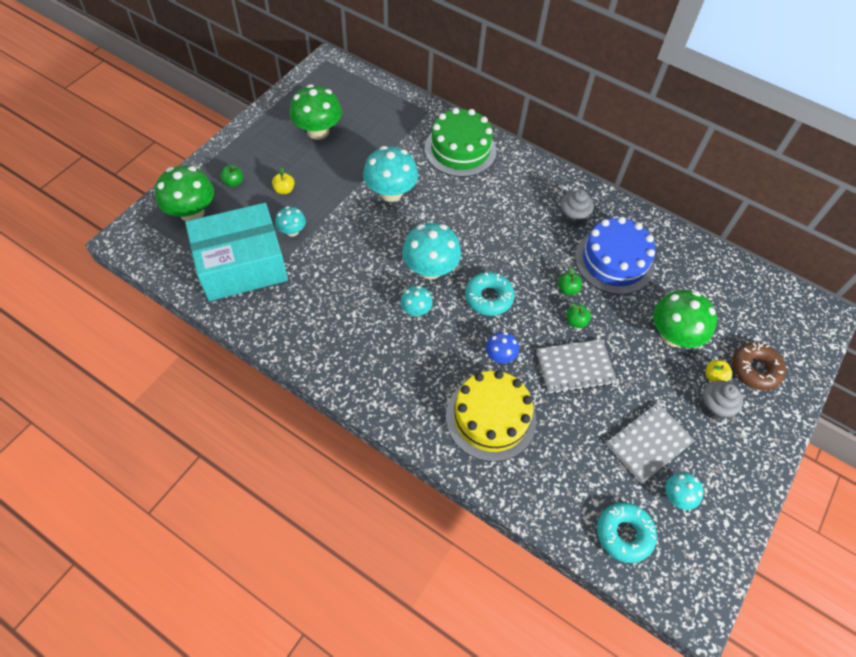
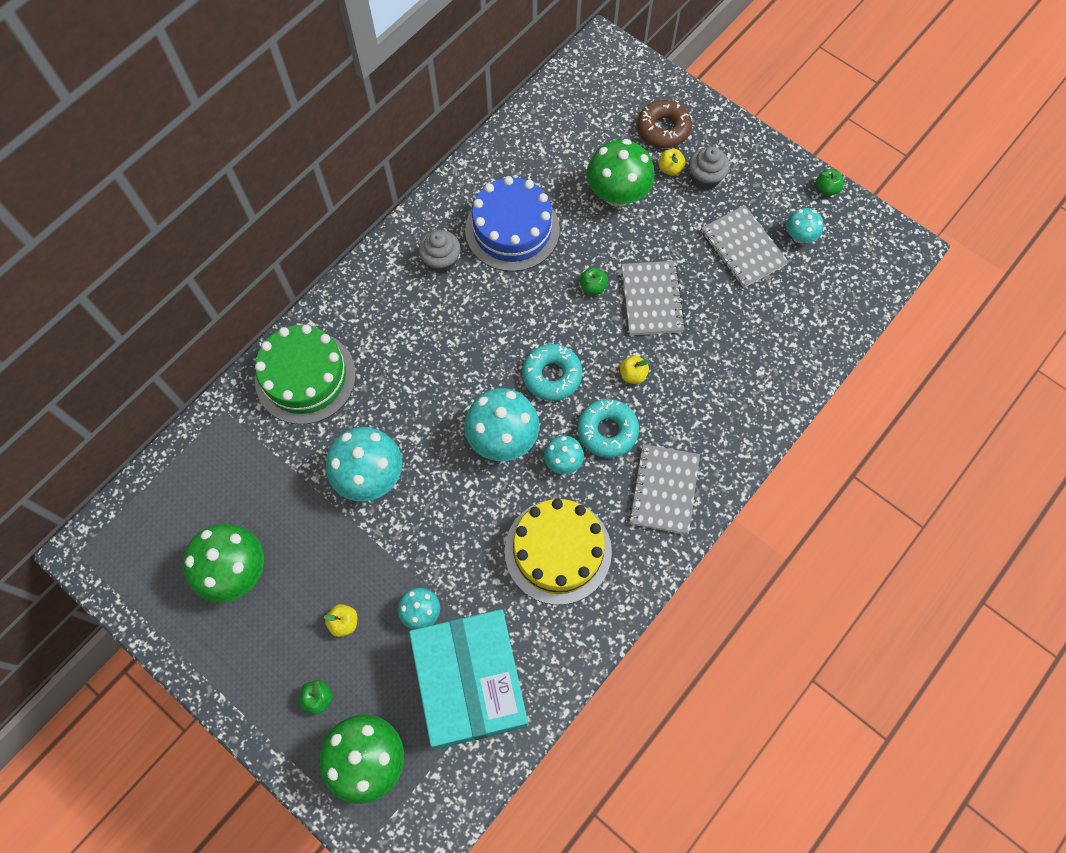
camera: 80 degrees left, 10 degrees up
(399, 384) = (664, 490): none -> grey notebook
(490, 418) = (709, 396): yellow cake -> yellow cake (558, 551)
(500, 356) = (632, 375): blue mushroom -> yellow apple
(567, 289) = (547, 287): green apple -> green apple (826, 189)
(624, 534) = (837, 292): turquoise donut -> turquoise donut (607, 431)

